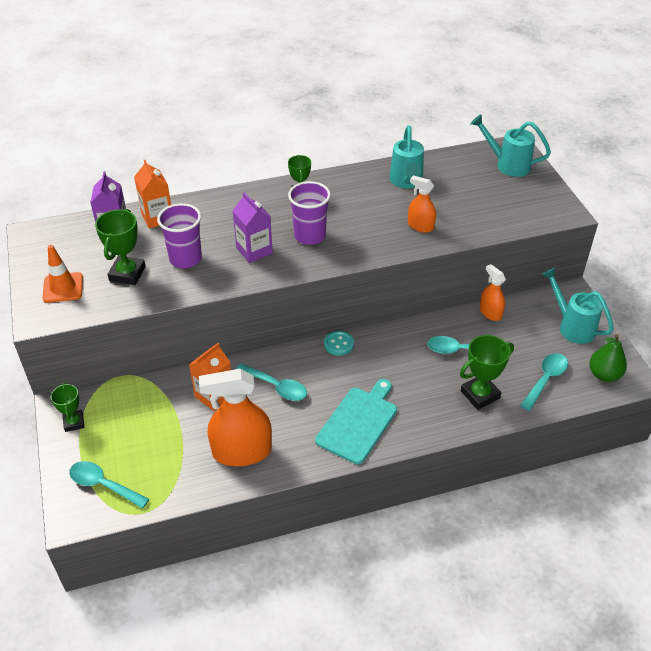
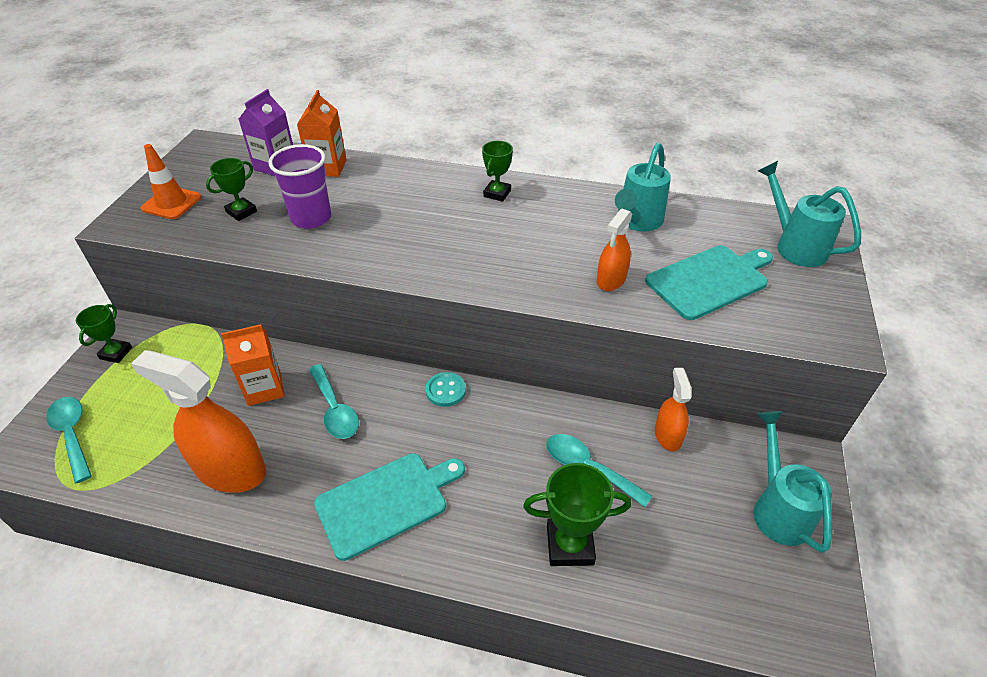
camera: 30 degrees right, 0 degrees up
(127, 274) = (241, 212): green trophy -> green trophy, size x0.65
(254, 250) = (388, 236): purple carton -> none
(310, 236) = (465, 242): purple cup -> none
(420, 226) = (611, 280): orange spray bottle -> orange spray bottle turned 120 degrees counterclockwise
(476, 205) = (709, 280): none -> turquoise cutting board
(545, 379) = (682, 571): turquoise spoon -> none
(604, 374) = (782, 610): green pear -> none

